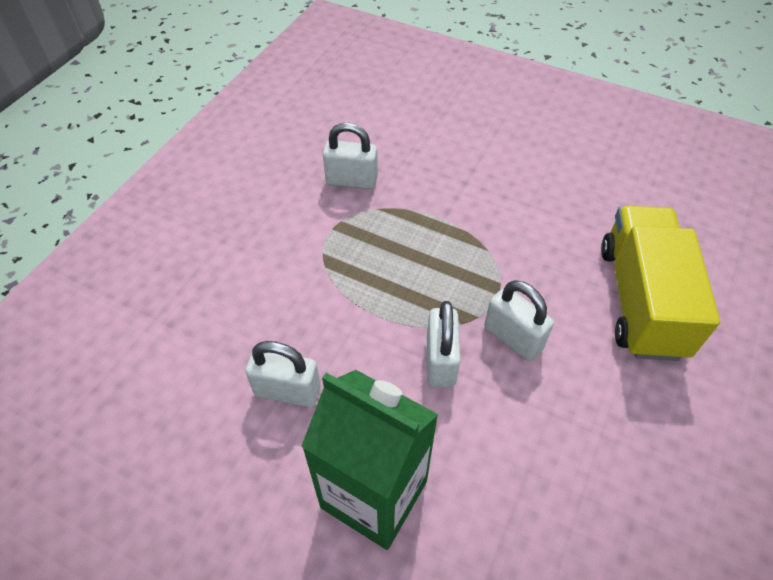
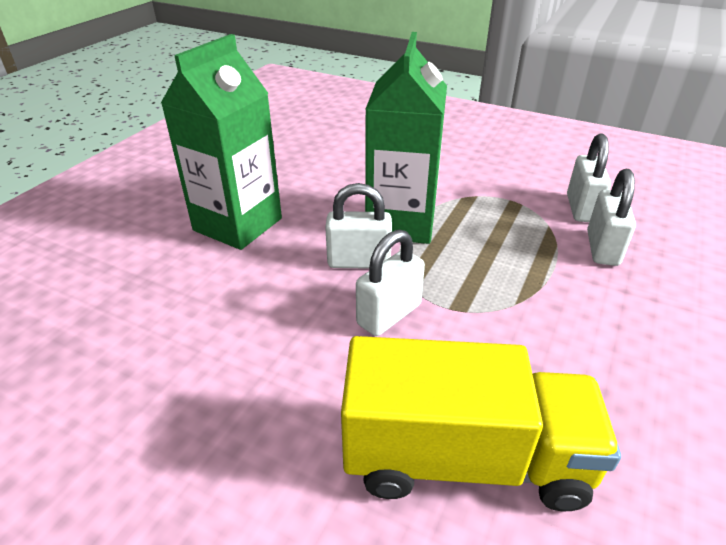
camera: 90 degrees right, 15 degrees down
(287, 391) = (332, 184): white padlock -> white padlock (602, 248)
(373, 322) = (401, 223): none -> green carton

